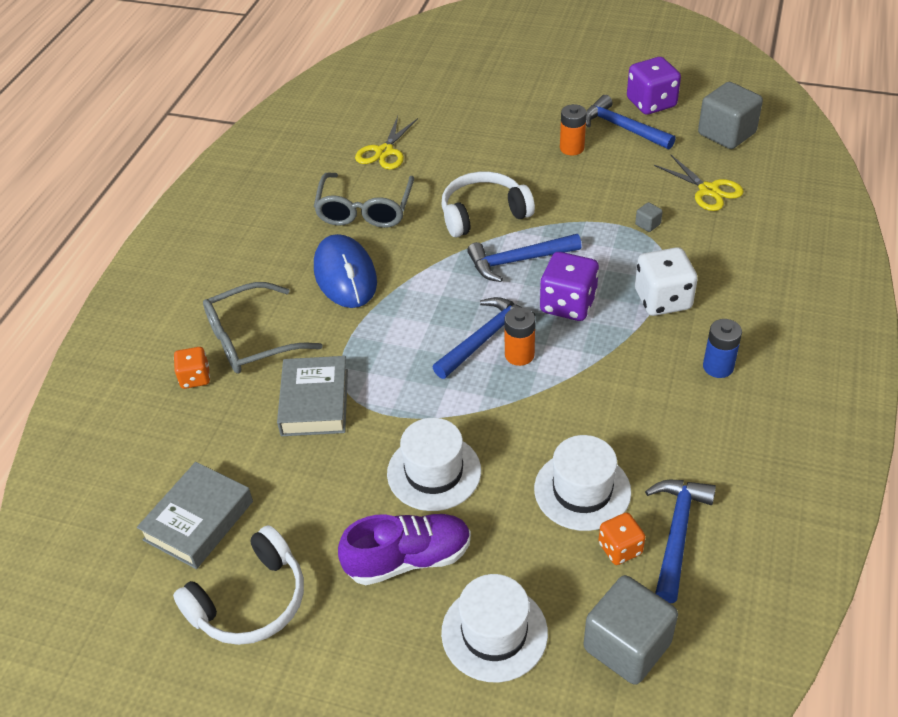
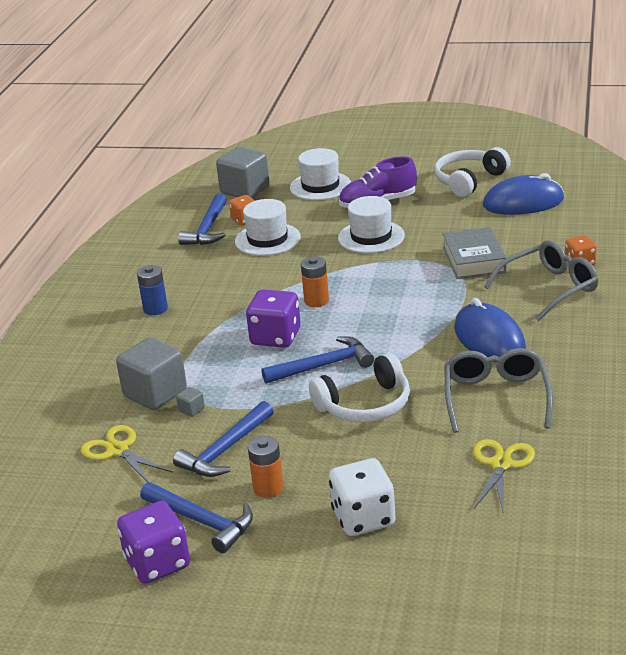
camera: 175 degrees right, 15 degrees down
(198, 520) = (523, 203): grey book -> blue mouse
(484, 338) = (347, 308): blue hammer -> blue hammer (225, 450)
(662, 299) = (190, 348): white dice -> white dice (363, 518)
(726, 134) = (72, 523): grey cube -> grey cube (155, 393)

